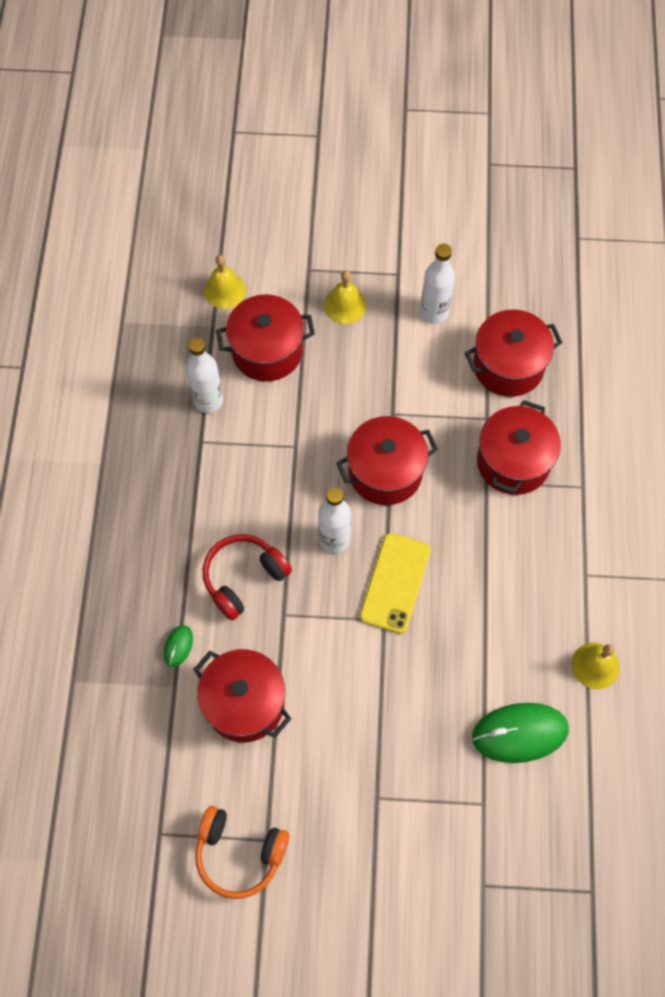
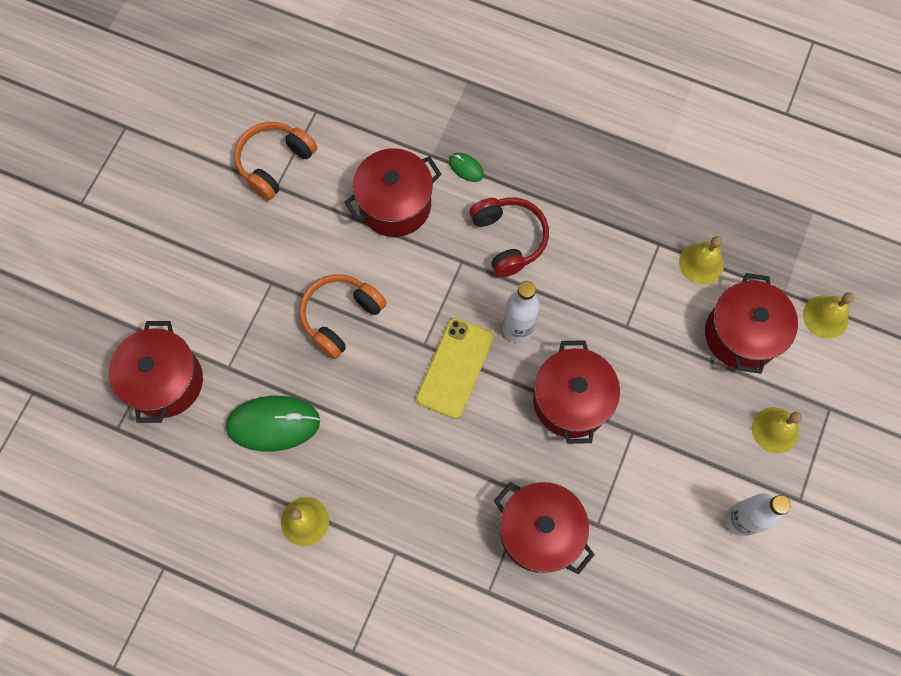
camera: 110 degrees right, 5 degrees up
(208, 400) = (701, 263): white bottle -> yellow bell
(386, 711) = (340, 317): none -> orange headphones
(395, 583) = (455, 368): yellow phone -> yellow phone turned 75 degrees clockwise
(508, 366) = (651, 573): red pot -> red pot (165, 381)
(519, 733) = (273, 424): green mouse -> green mouse turned 75 degrees clockwise

